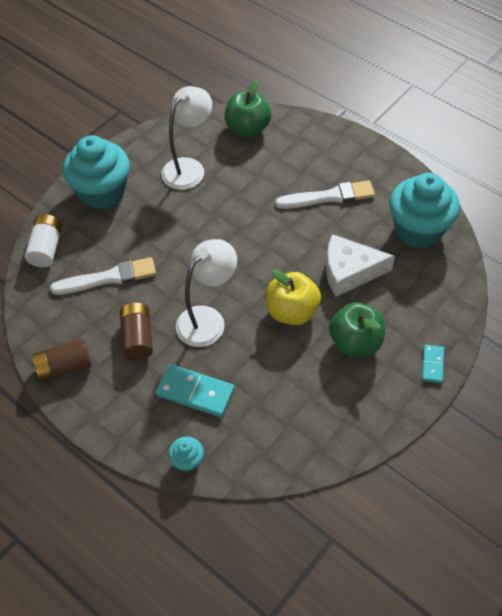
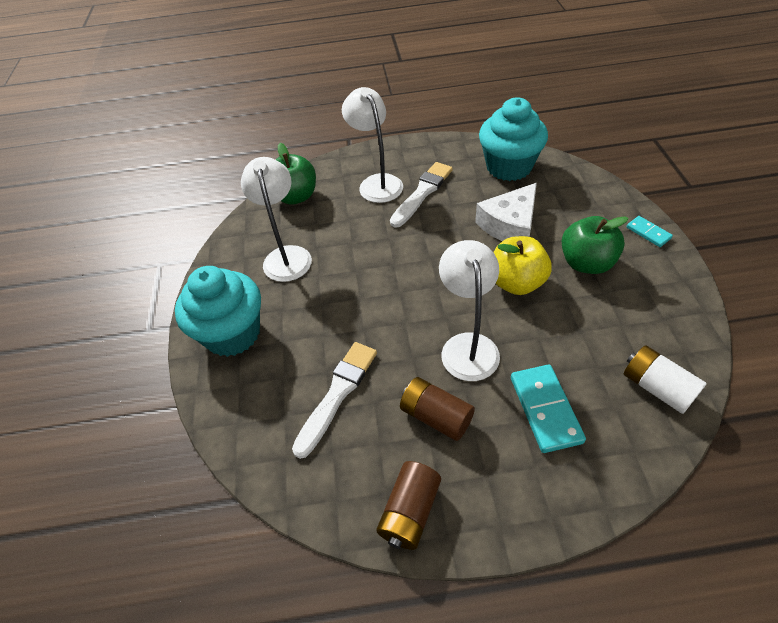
camera: 45 degrees left, 5 degrees down
(46, 248) = (240, 425): white battery -> white battery (656, 387)
(187, 461) = (626, 470): turquoise cupcake -> none
(195, 392) = (545, 409): turquoise domino -> turquoise domino turned 75 degrees counterclockwise
(311, 162) = (377, 183): none -> white lamp

